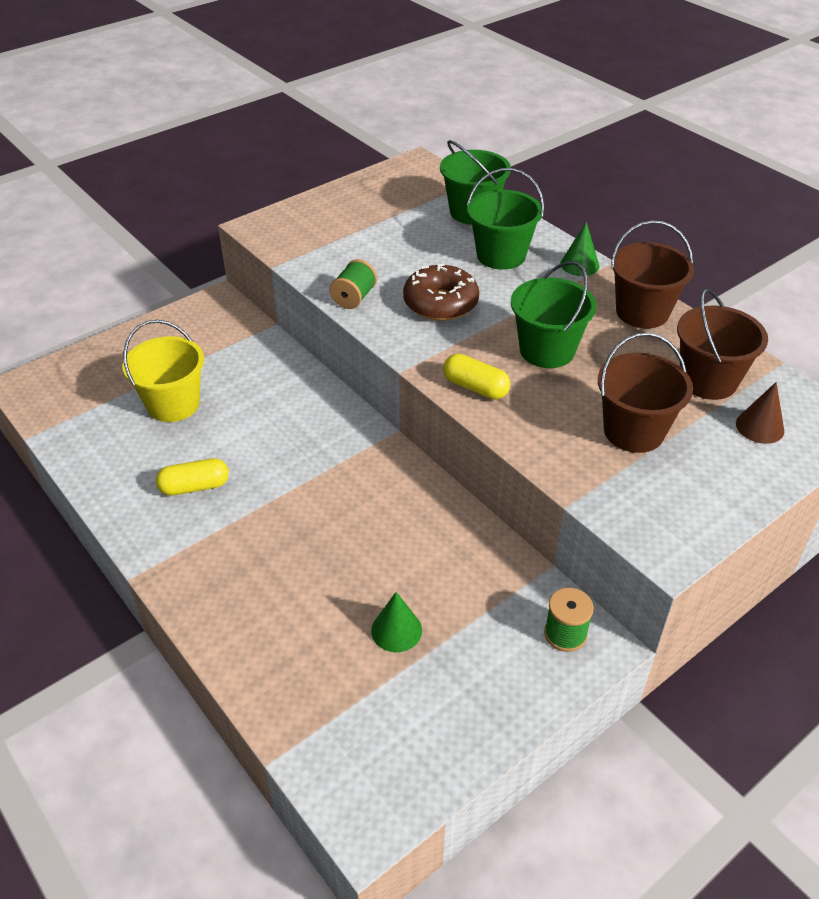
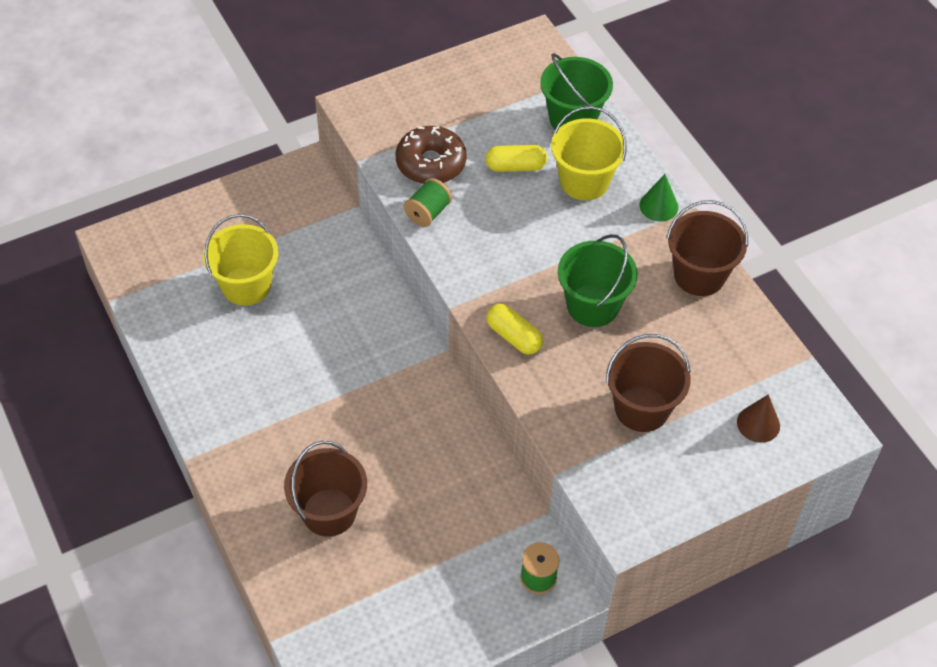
camera: 10 degrees right, 10 degrees up
(195, 487) = (253, 378): yellow capsule -> yellow capsule (515, 166)
(396, 630) = (398, 548): green cone -> none
(440, 303) = (508, 233): brown donut -> brown donut (431, 163)
(501, 255) = (584, 181): green bucket -> yellow bucket
(708, 380) = (731, 365): brown bucket -> brown bucket (329, 512)

